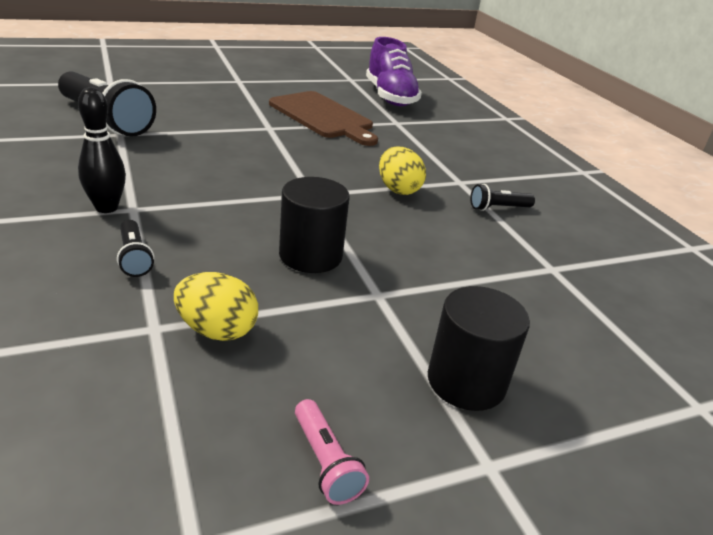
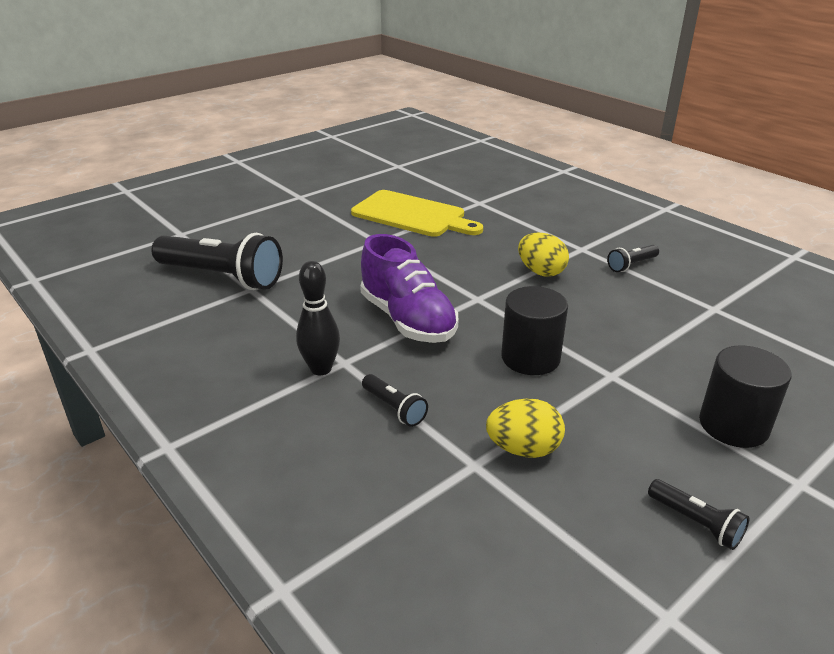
camera: 15 degrees left, 0 degrees up
(323, 117) = (412, 215): brown cutting board -> yellow cutting board
(325, 462) = (696, 523): pink flashlight -> black flashlight
(390, 97) = (449, 176): purple shoe -> purple shoe (408, 320)

